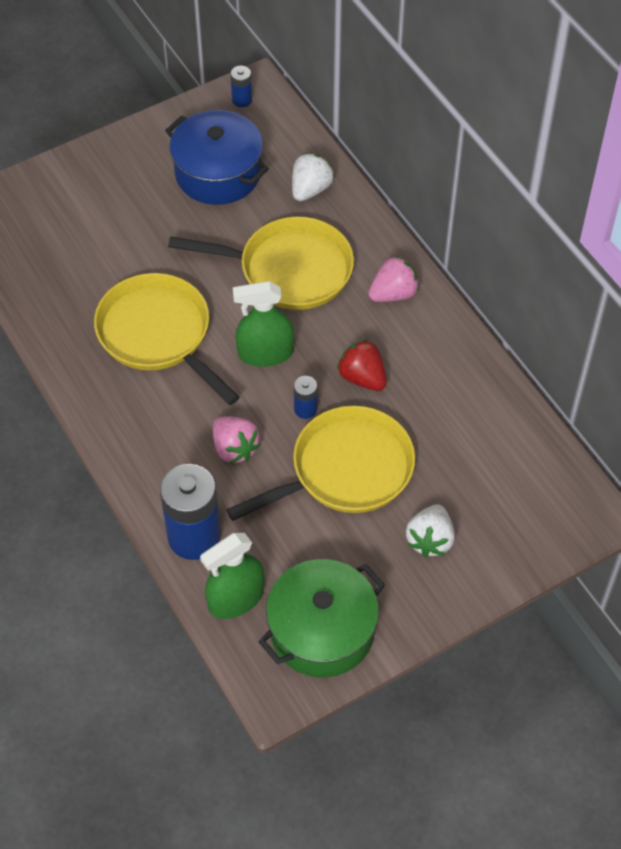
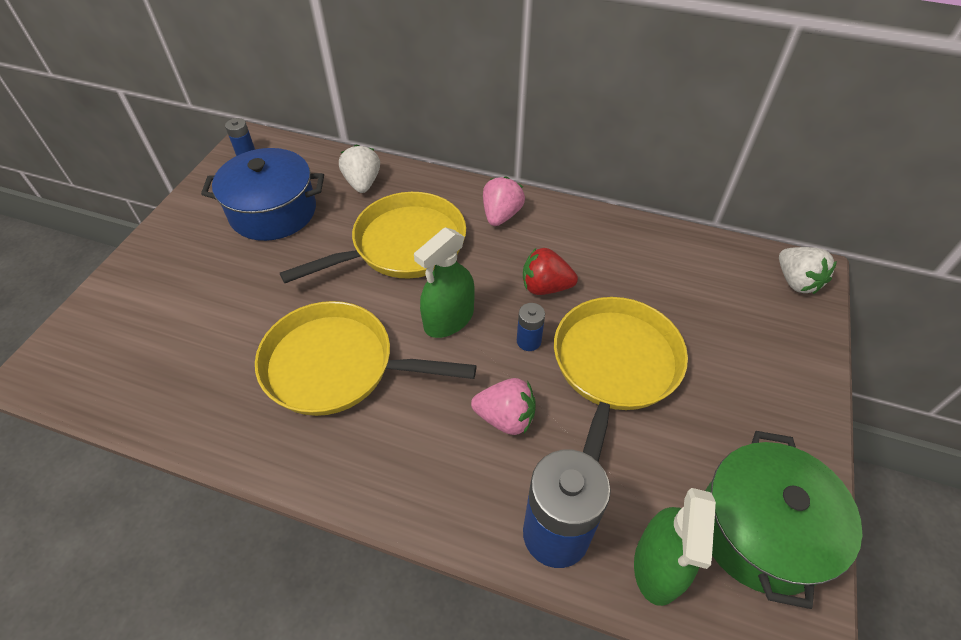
camera: 40 degrees left, 5 degrees down
(430, 540) = (738, 375): white strawberry -> white strawberry (796, 281)

